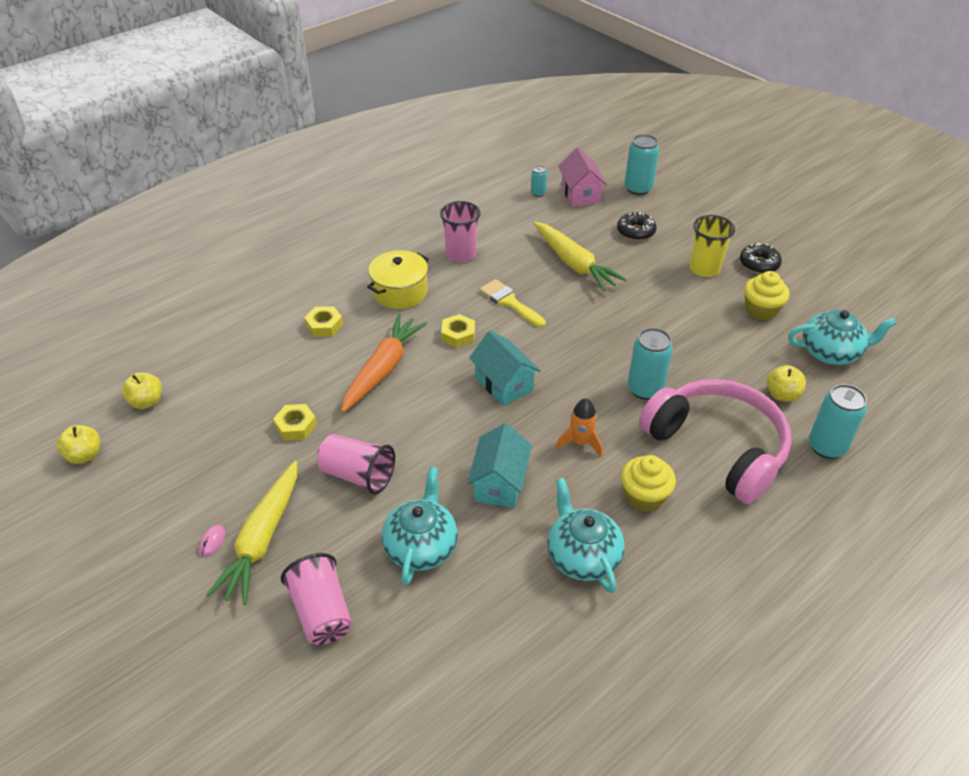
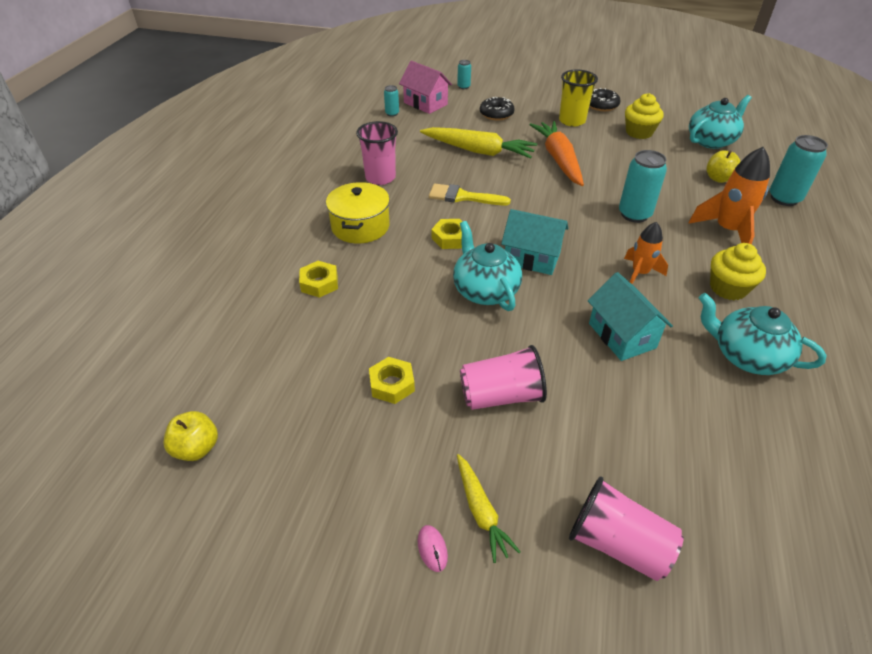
camera: 35 degrees left, 0 degrees up
(84, 455) = (174, 551): yellow apple -> none
(262, 539) = (481, 511): yellow carrot -> yellow carrot, size x0.56
(383, 369) = (418, 294): orange carrot -> orange carrot (558, 159)
(421, 546) = (627, 424): turquoise teapot -> turquoise teapot (485, 290)
(638, 189) = (463, 87): turquoise can -> turquoise can, size x0.52
(717, 447) = (727, 230): pink headphones -> orange rocket

